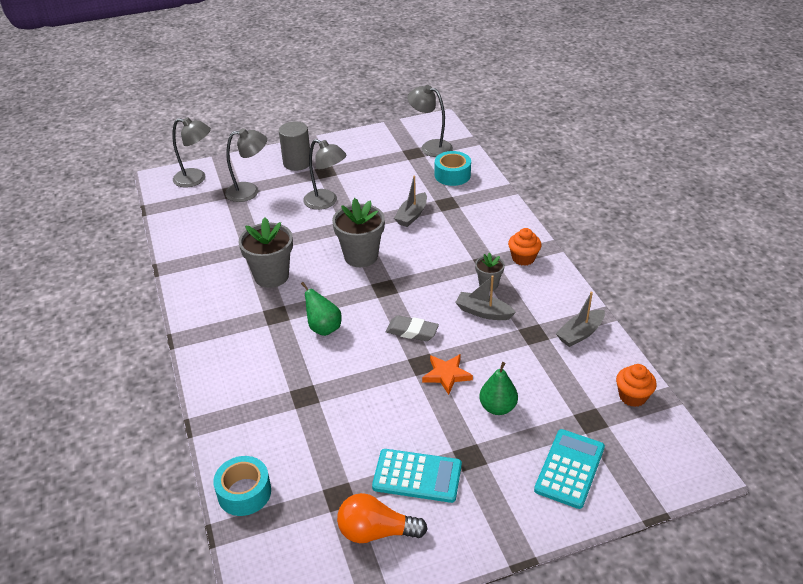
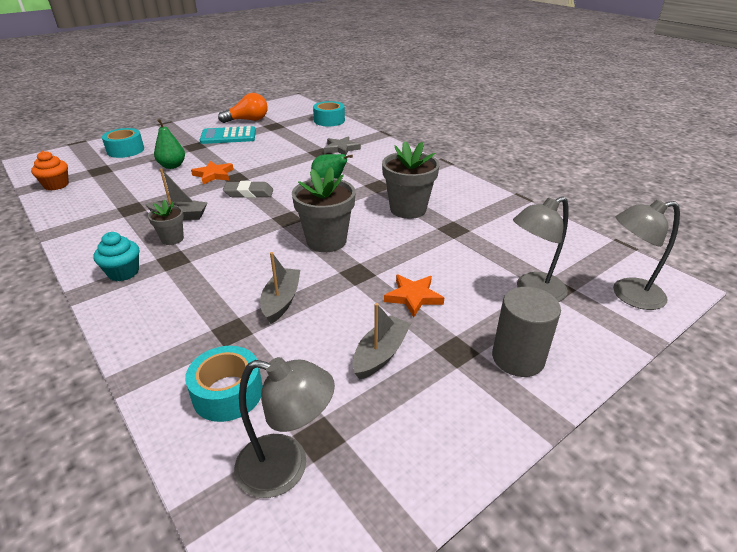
camera: 160 degrees right, 5 degrees down
(273, 398) = (341, 148): none -> grey star
(326, 202) = (413, 297): grey lamp -> orange star
(523, 258) = (123, 272): orange cupcake -> turquoise cupcake
(569, 469) = (125, 150): turquoise calculator -> turquoise tape
(580, 334) = (83, 215): grey boat -> grey boat (380, 354)

